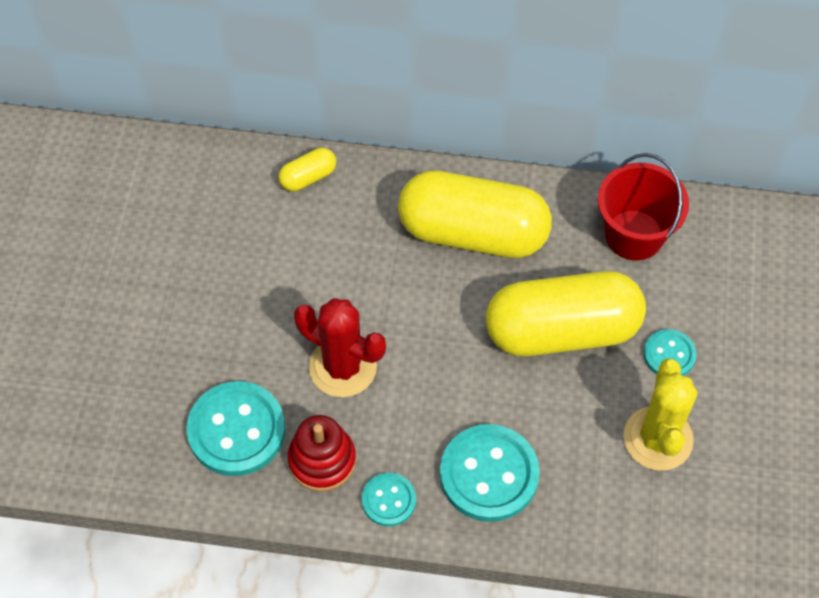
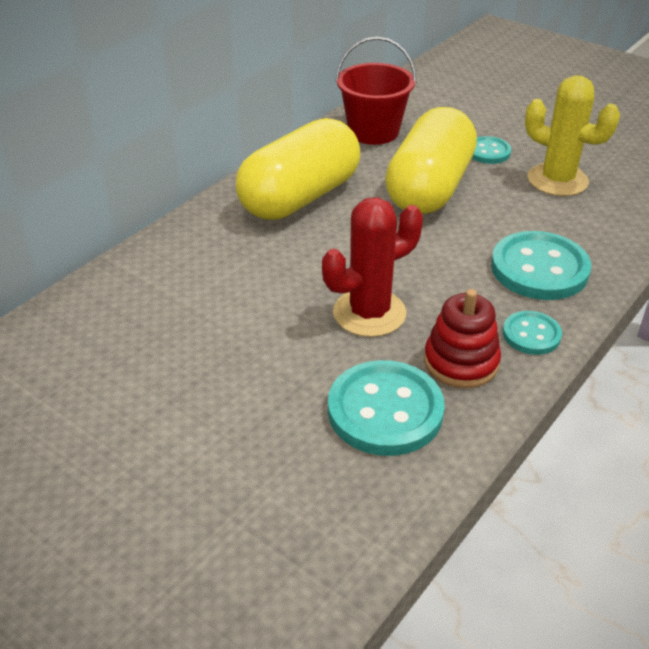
camera: 60 degrees left, 20 degrees down
(308, 177) = (149, 263): yellow capsule -> none

